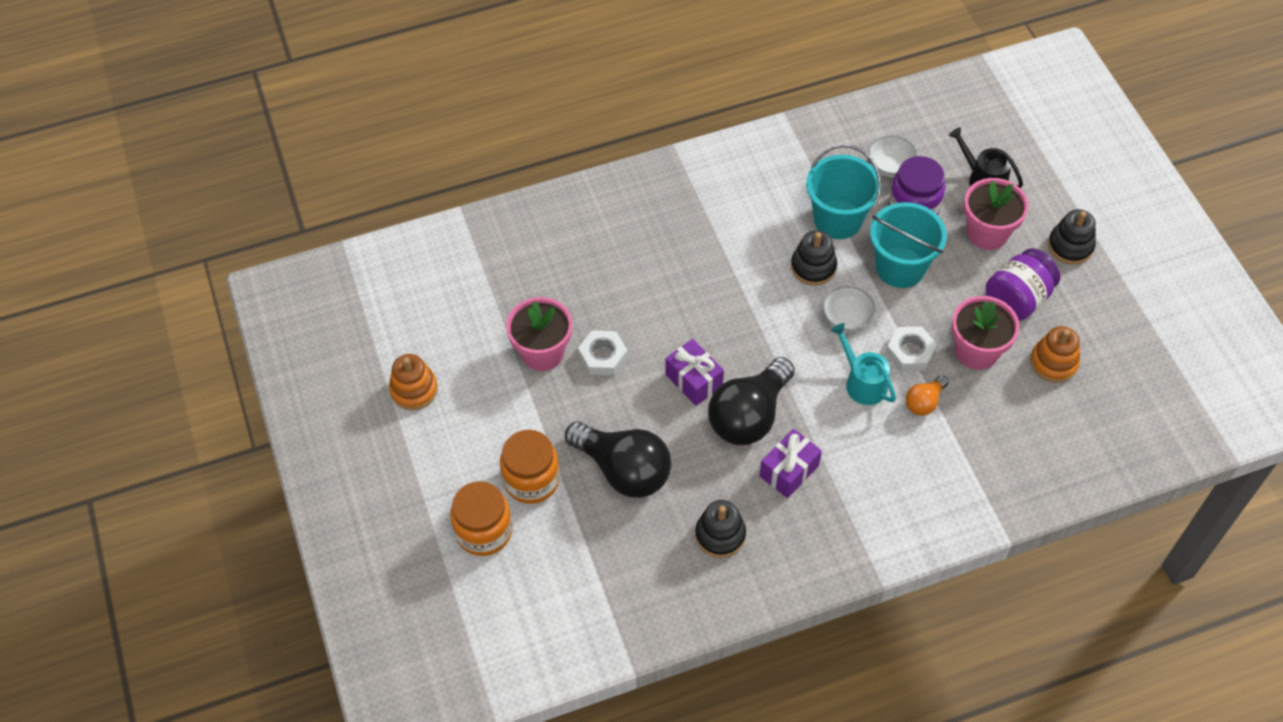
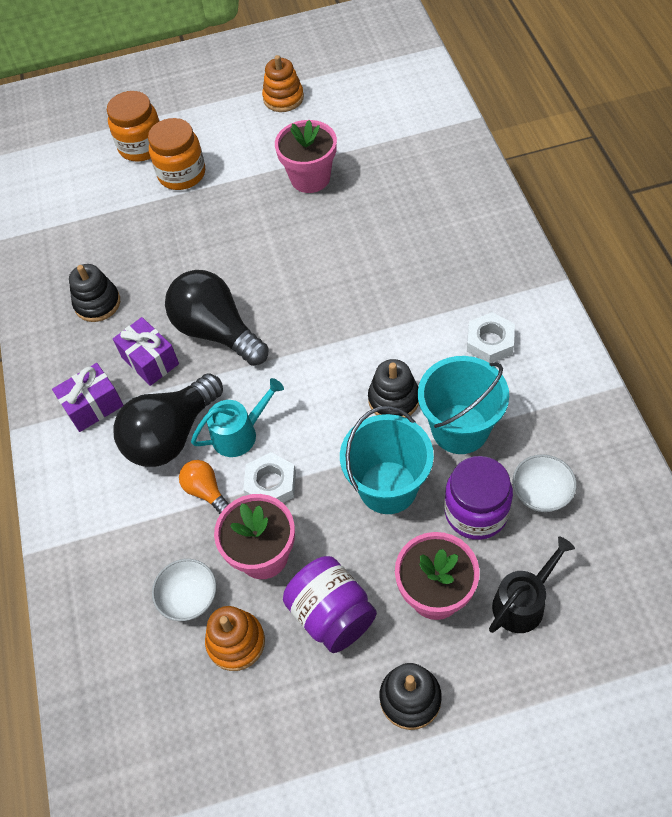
camera: 100 degrees right, 0 degrees up
(603, 356) = (300, 220): white nut -> white nut (490, 342)
(623, 470) = (178, 235): black light bulb -> black light bulb (171, 435)
(694, 380) = (264, 288): purple gift -> purple gift (93, 406)
(846, 319) = (321, 426): white bowl -> white bowl (189, 598)

